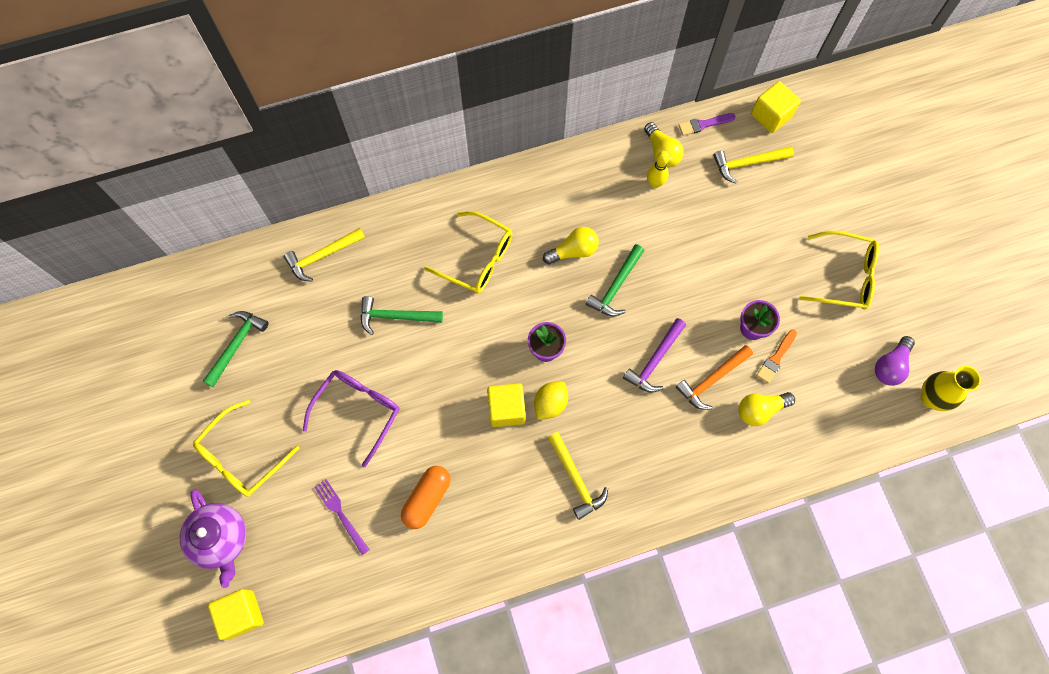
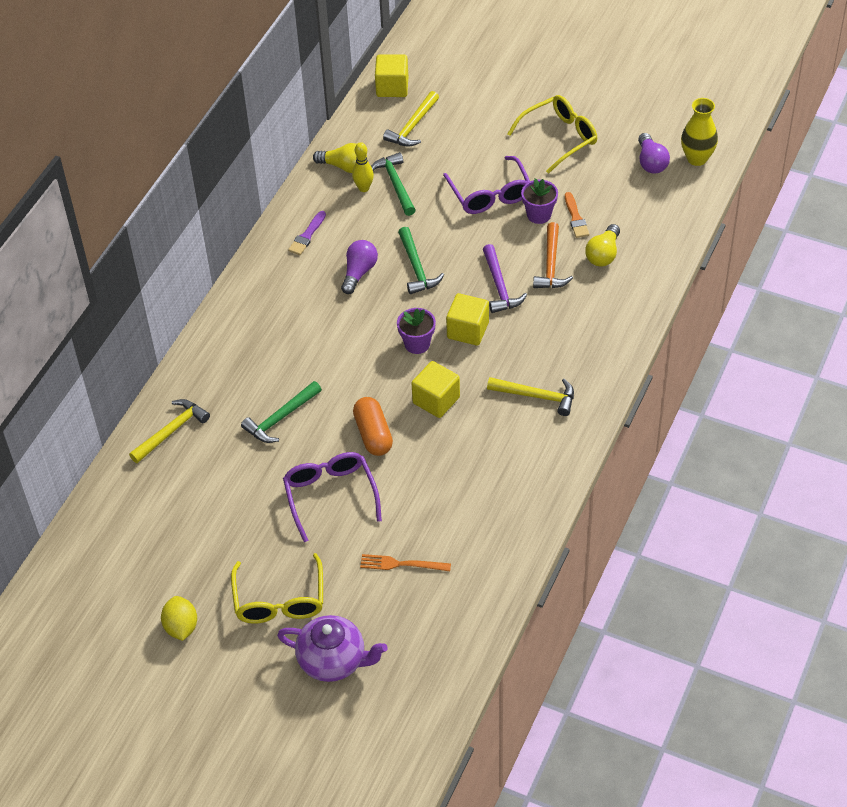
camera: 45 degrees left, 20 degrees down
(237, 345) = (179, 540): green hammer -> green hammer (395, 184)
(241, 614) = (411, 687): yellow cube -> yellow cube (468, 330)
(322, 256) = (172, 431): yellow hammer -> yellow hammer turned 150 degrees counterclockwise
(341, 514) = (402, 564): purple fork -> orange fork
(427, 499) = (451, 499): orange capsule -> orange capsule (373, 434)
(477, 259) = (295, 334): yellow glasses -> none
(550, 404) = (462, 371): yellow lemon -> yellow lemon (181, 627)
(573, 251) = (359, 272): yellow light bulb -> purple light bulb
(704, 124) = (352, 128): purple brush -> purple brush (307, 235)
(737, 275) = (490, 194): none -> purple glasses

